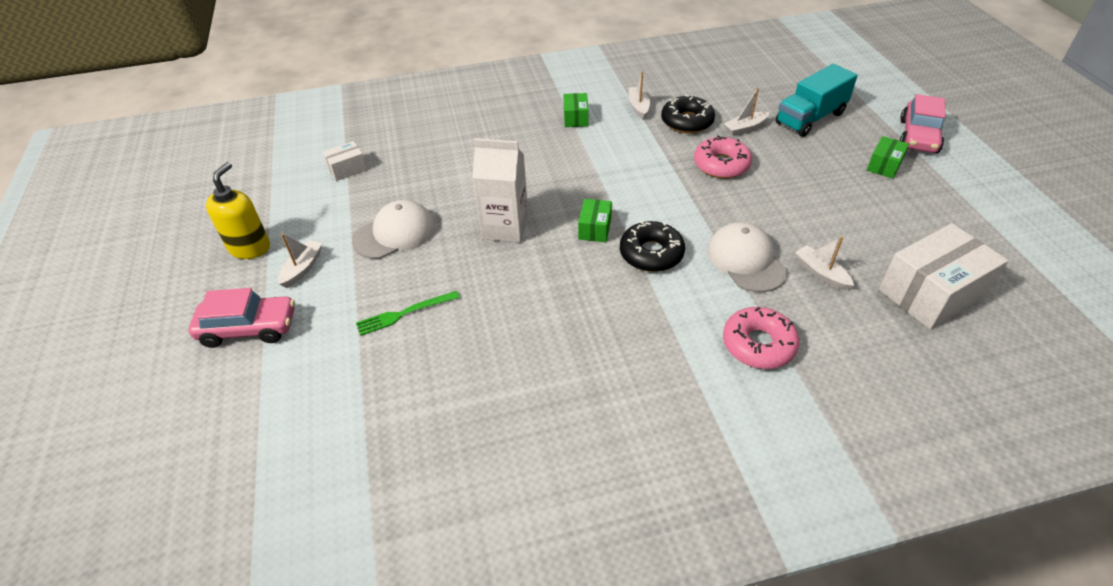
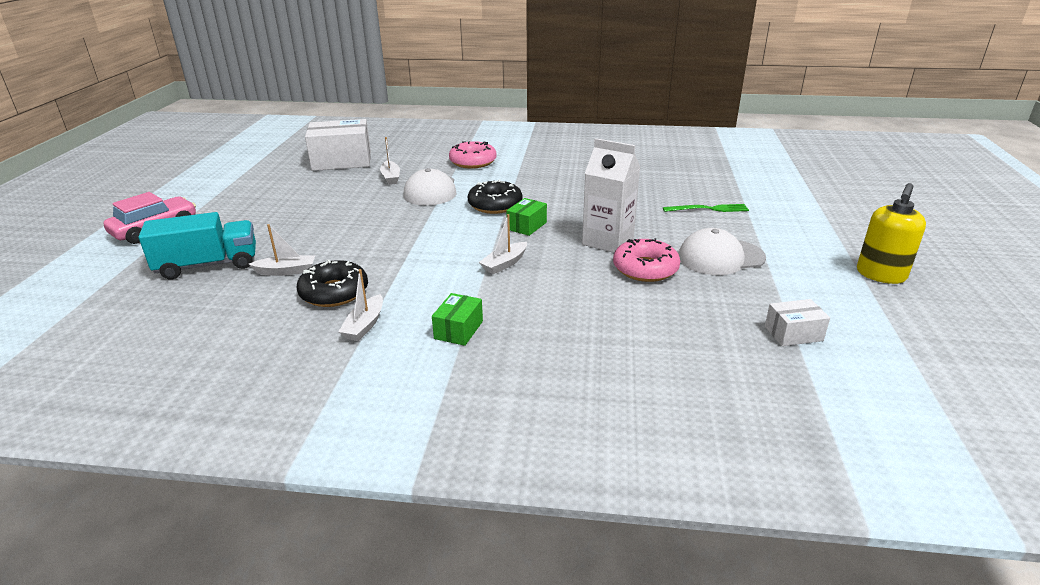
camera: 160 degrees left, 15 degrees down
(249, 328) = (842, 222): pink car -> none
(302, 268) = (811, 249): white boat -> white boat (504, 264)
(721, 165) = (361, 246): pink donut -> pink donut (645, 269)
(884, 165) = (230, 217): green box -> none

